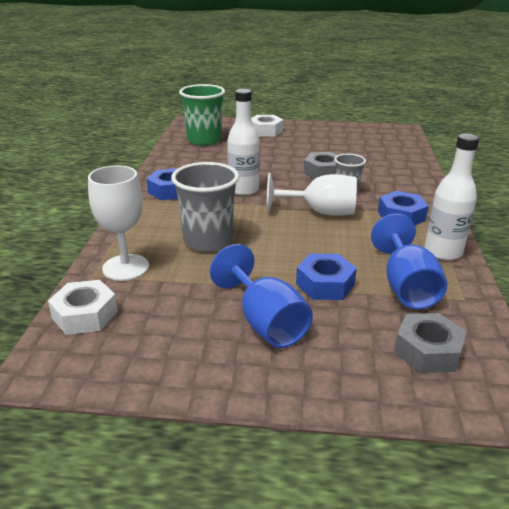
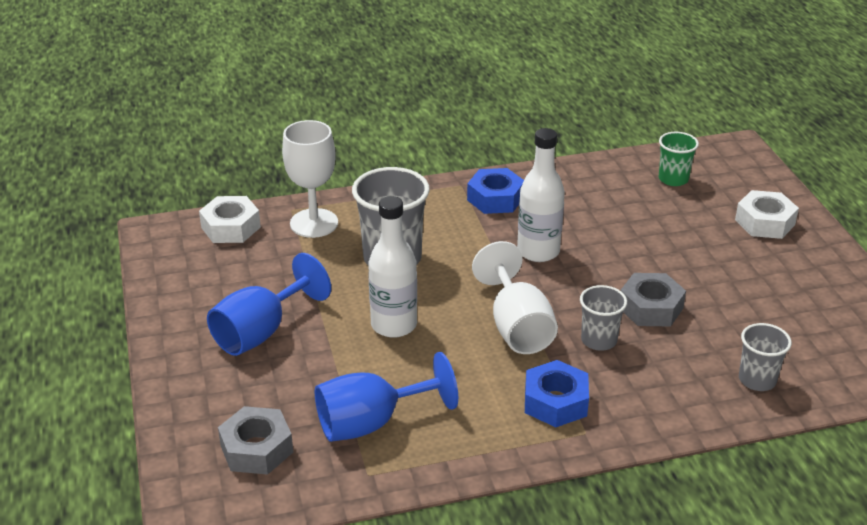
camera: 70 degrees right, 5 degrees up
(204, 140) = (673, 179): green cup -> green cup, size x0.57
(325, 284) = (346, 359): blue nut -> none
(398, 162) = (757, 380): none -> grey cup
(443, 252) = (473, 449): white bottle -> white bottle (394, 325)

